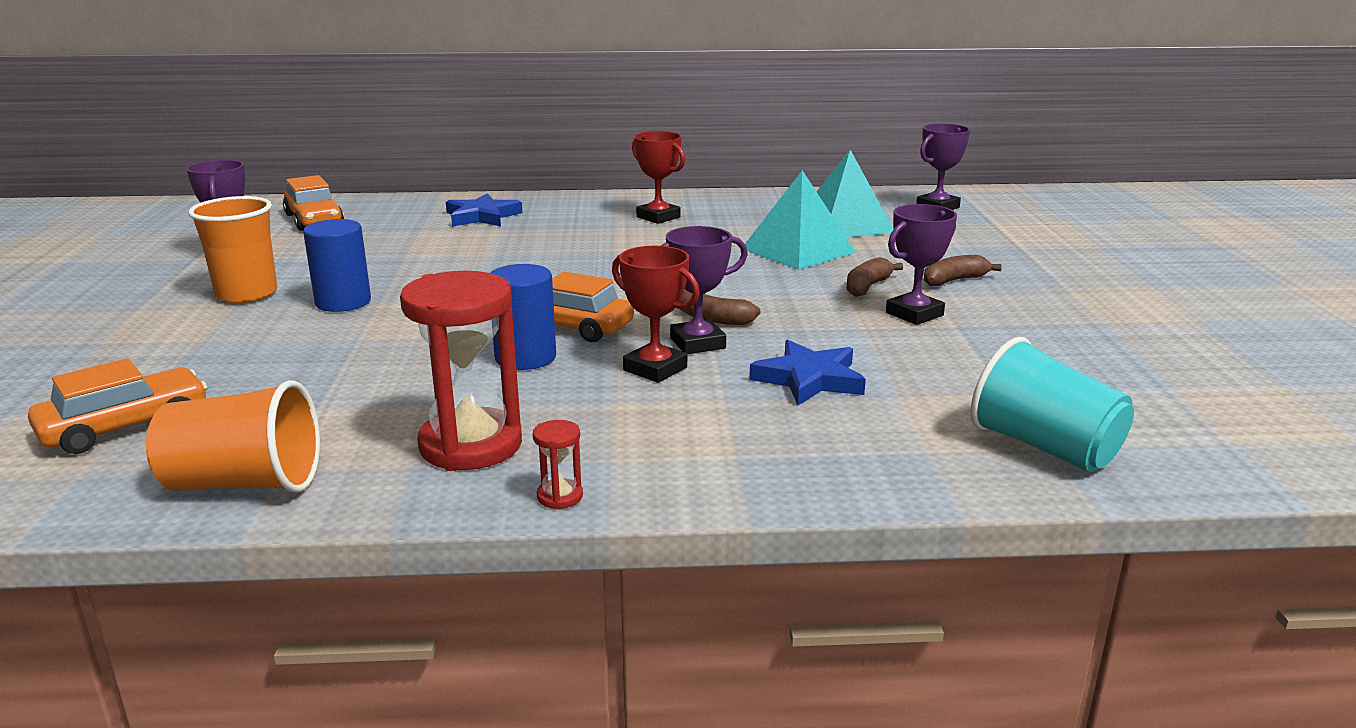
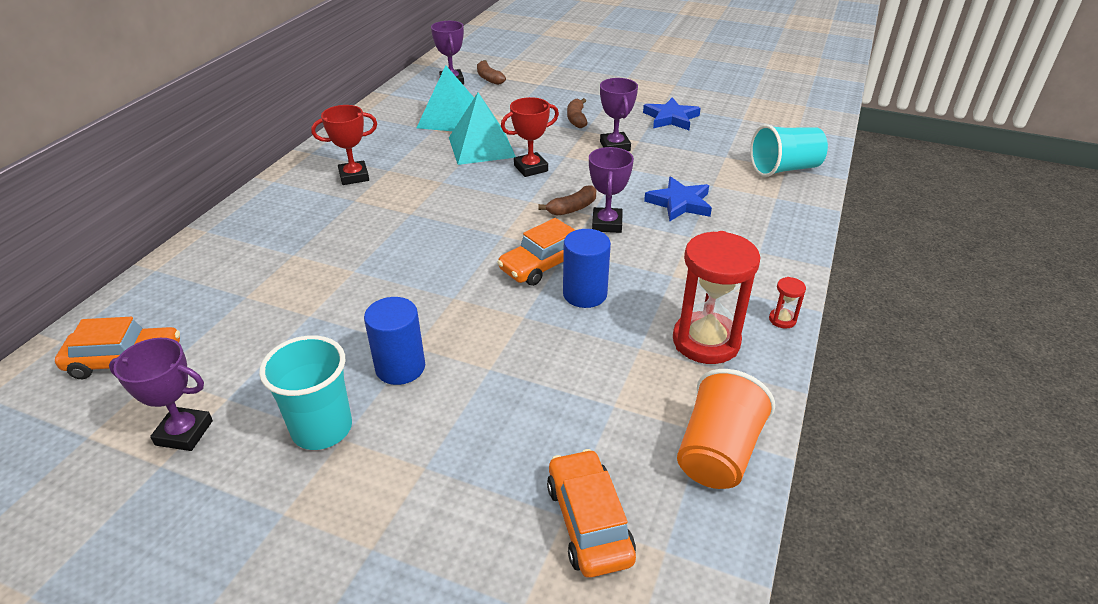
camera: 65 degrees left, 15 degrees up
(246, 294) = (322, 428): orange cup -> turquoise cup
(482, 216) = (248, 255): blue star -> blue star (671, 118)
(655, 369) = (635, 248): red trophy -> red trophy (531, 168)
(867, 287) = (564, 145): brown banana -> brown banana (489, 78)

